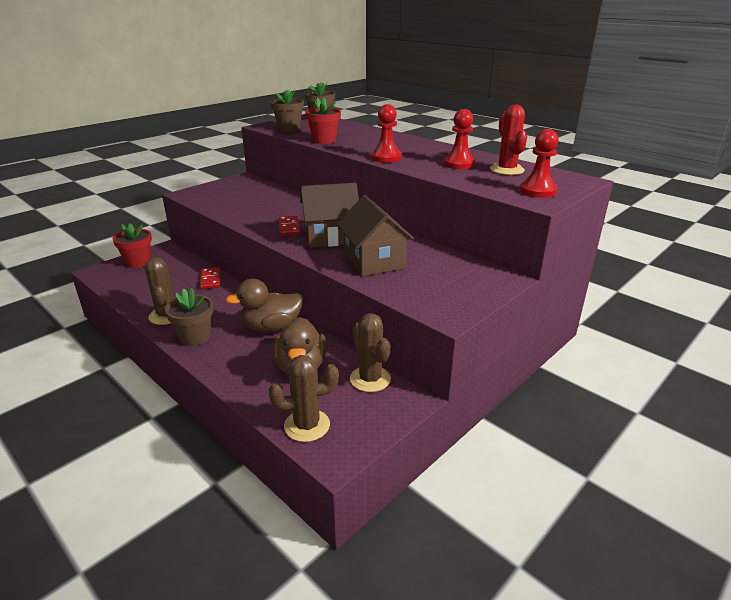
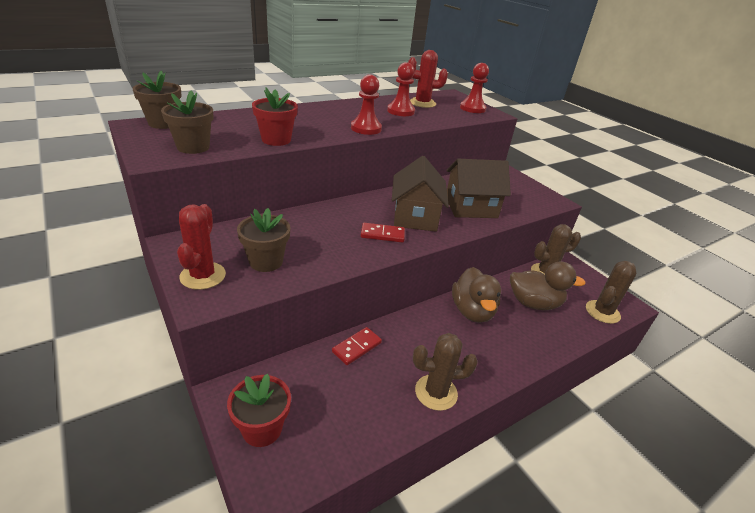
camera: 80 degrees left, 5 degrees up
(195, 337) = (484, 368): brown flower pot -> brown flower pot (266, 261)
(210, 279) = (356, 347): red domino -> red domino turned 45 degrees counterclockwise
(211, 189) = (203, 276): none -> red cactus
(307, 425) = (602, 312): brown cactus -> brown cactus turned 45 degrees clockwise

